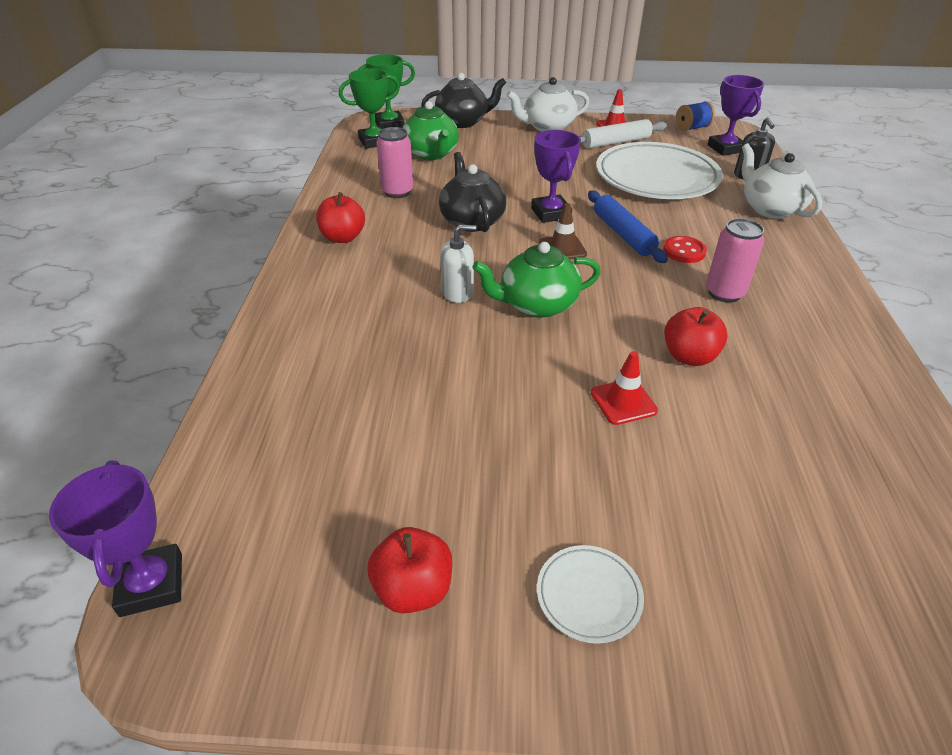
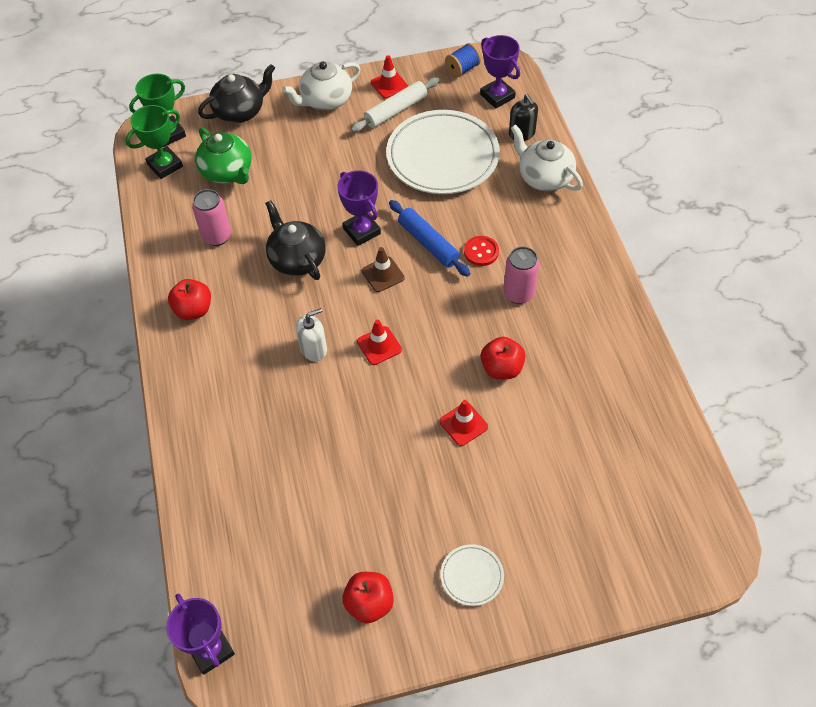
camera: 15 degrees left, 15 degrees up
(537, 304) = (379, 346): green teapot -> red traffic cone

